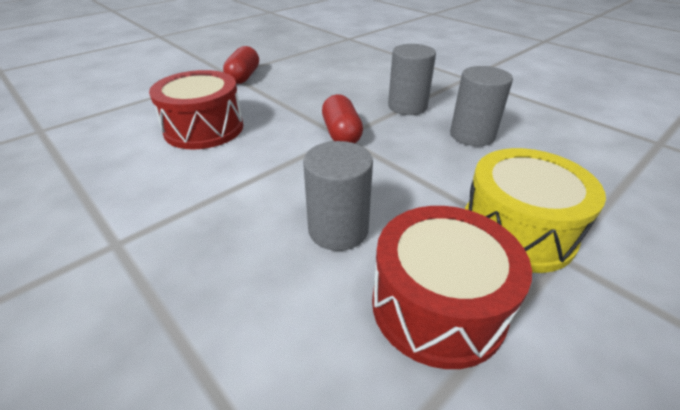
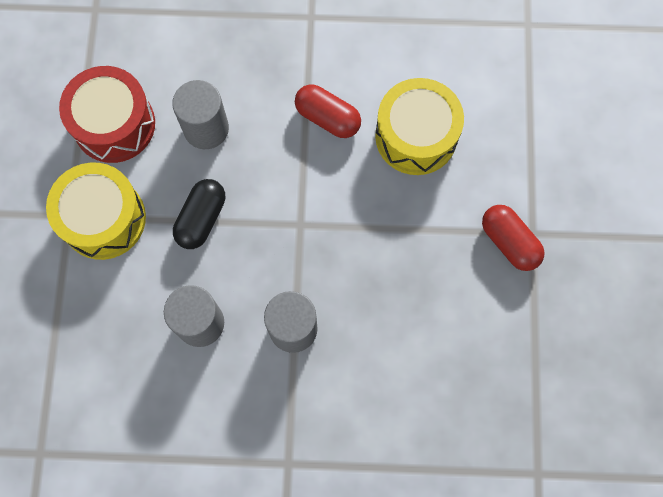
camera: 135 degrees right, 35 degrees up
(204, 128) = (416, 136): red drum -> yellow drum
(341, 134) = (304, 228): red capsule -> red capsule (327, 118)
(414, 177) = (202, 219): none -> black capsule

